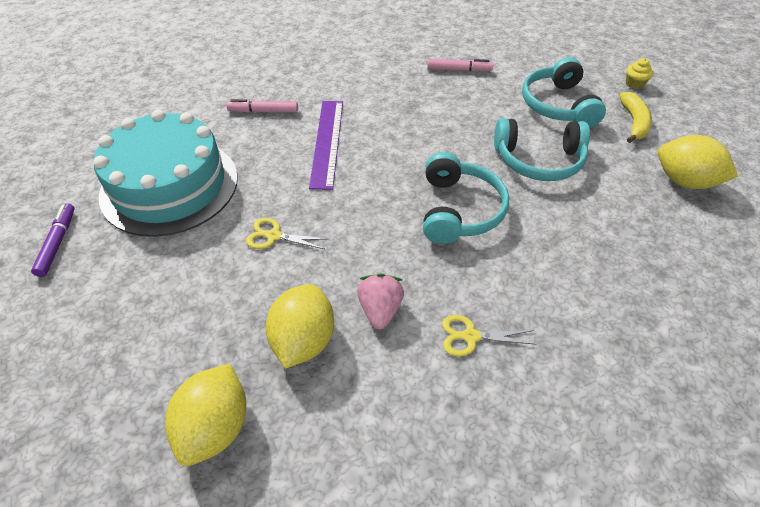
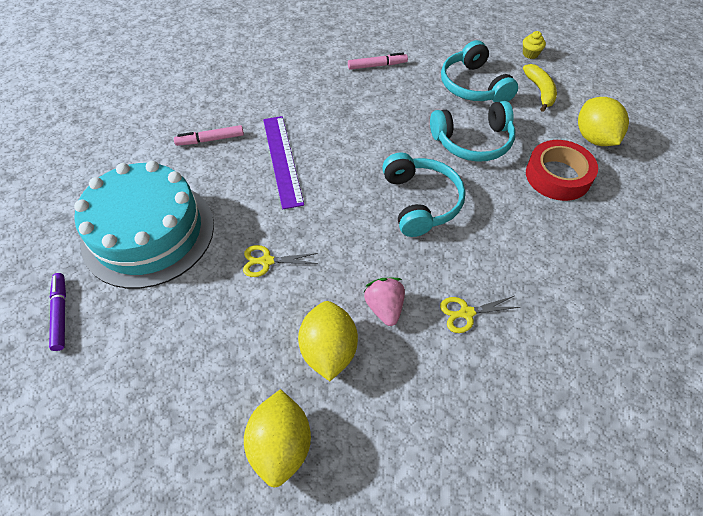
camera: 15 degrees left, 5 degrees up
(627, 213) = (557, 176): none -> red tape
(684, 181) = (594, 138): yellow lemon -> yellow lemon turned 60 degrees clockwise

